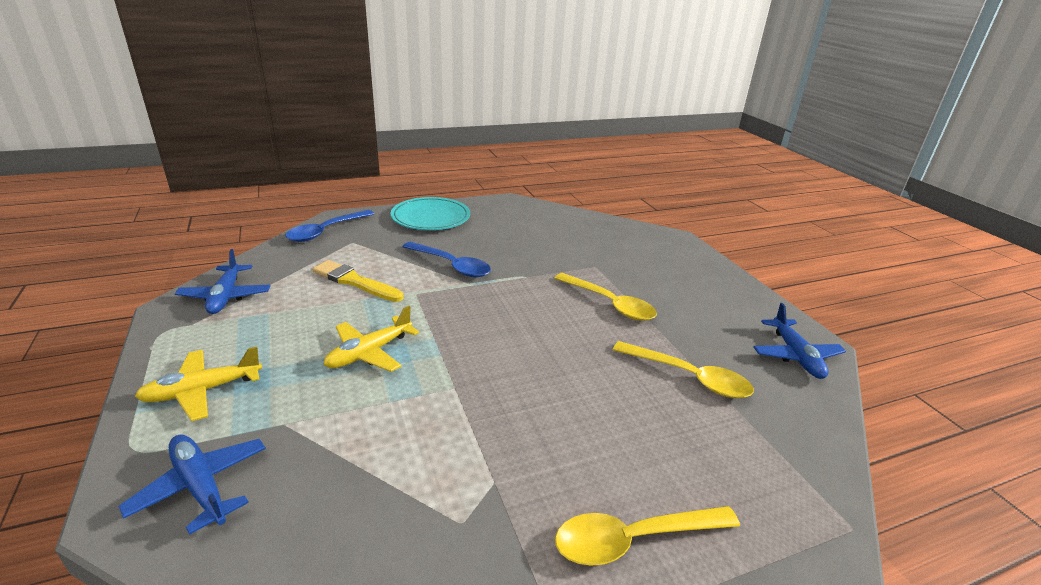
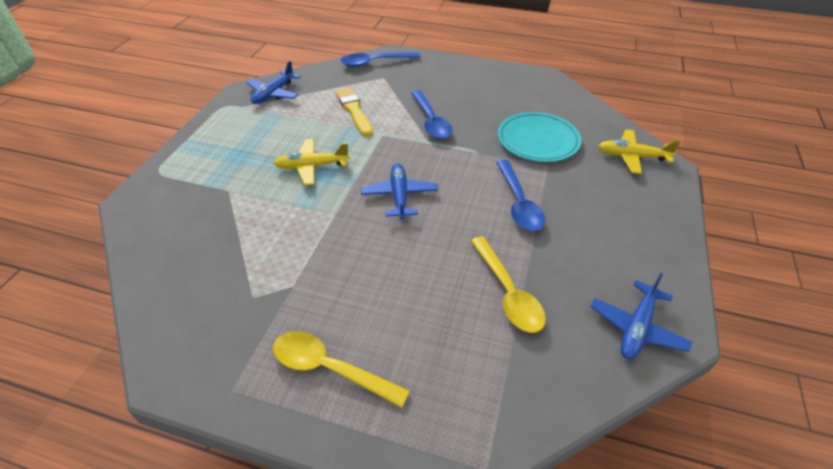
camera: 40 degrees right, 15 degrees up
(201, 486) = (166, 206): blue plane -> blue plane (399, 196)
(202, 391) = (211, 152): yellow plane -> yellow plane (632, 156)
(431, 217) = (460, 73): turquoise plate -> turquoise plate (538, 140)
(609, 304) = (518, 203): yellow spoon -> blue spoon

